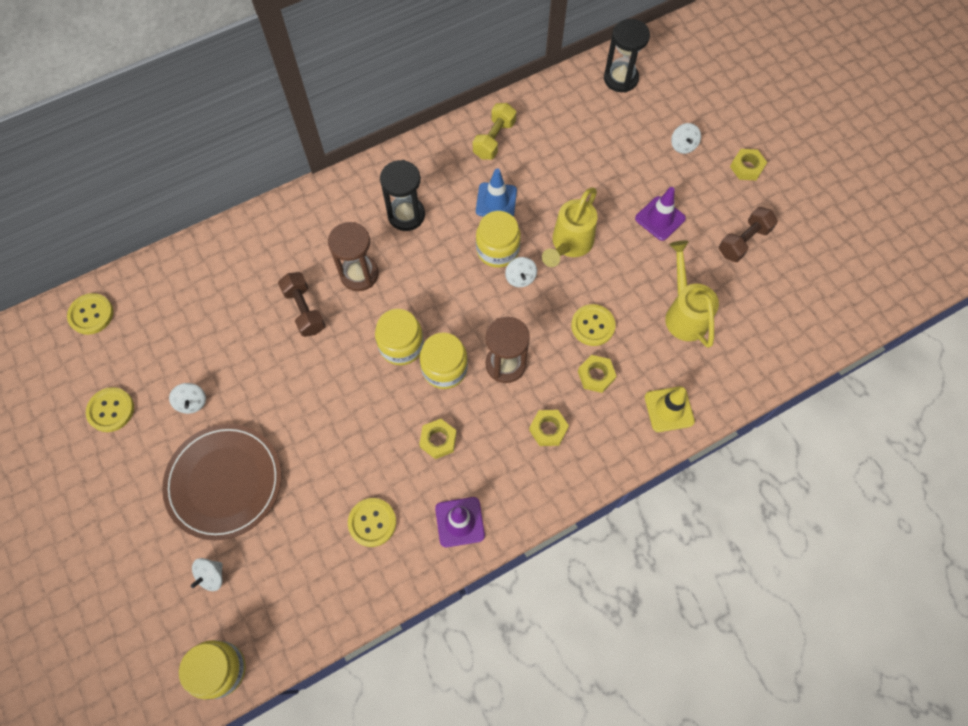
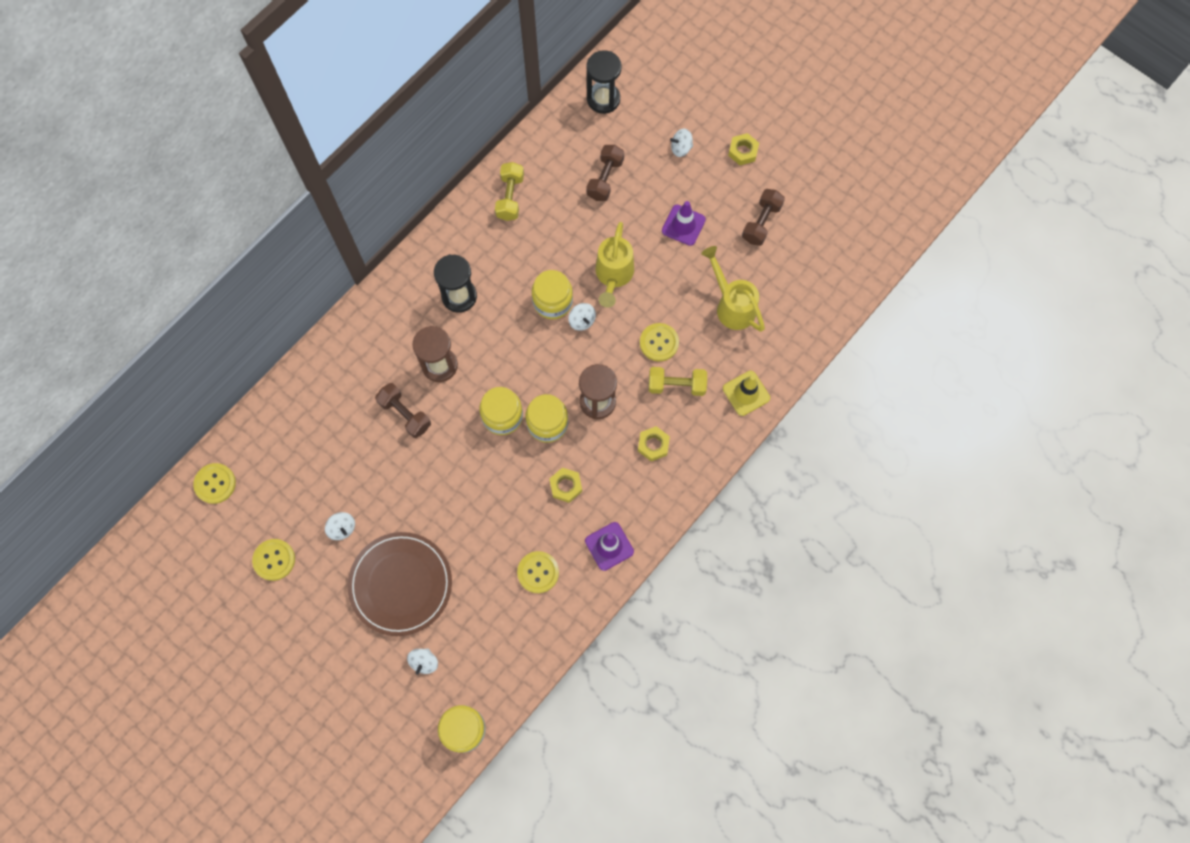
camera: 20 degrees left, 5 degrees up
(496, 201) = (534, 256): blue traffic cone -> none
(595, 151) = (605, 179): none -> brown dumbbell
(596, 375) = (676, 385): yellow nut -> yellow dumbbell
(683, 145) = (681, 148): white spinning top -> white spinning top turned 105 degrees clockwise

